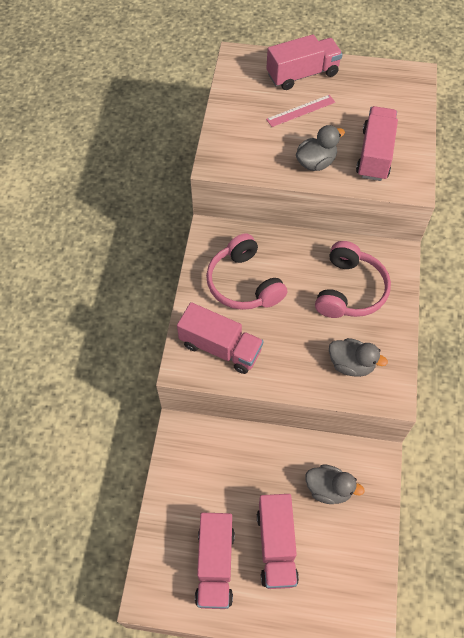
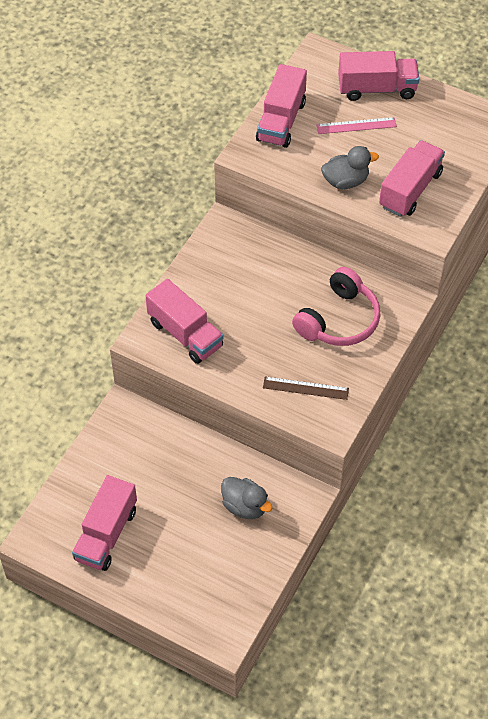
camera: 20 degrees right, 5 degrees down
(244, 283) = (235, 282): pink headphones -> none
(276, 546) = (171, 538): pink truck -> pink truck (281, 121)
(351, 364) = (305, 388): grey duck -> brown ruler

